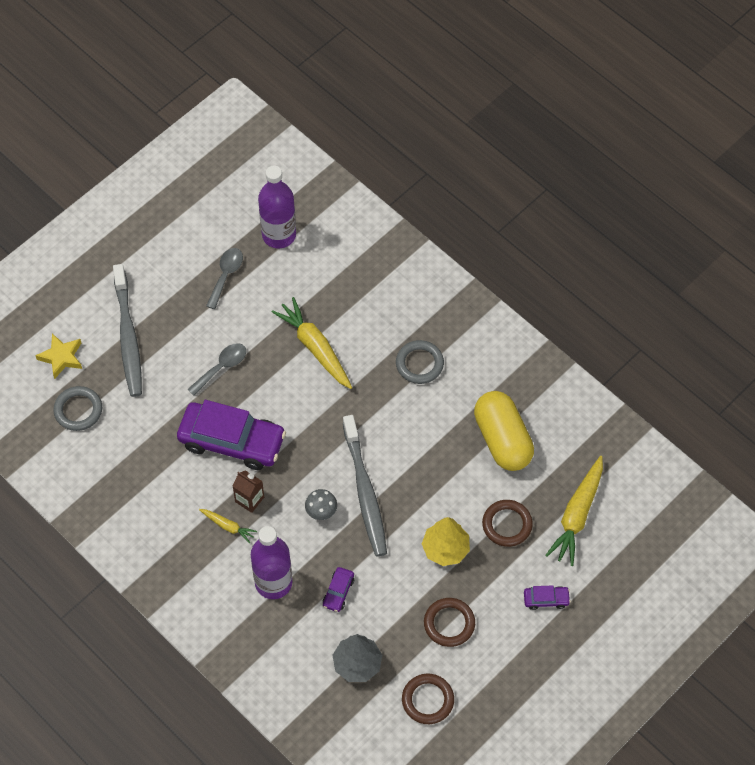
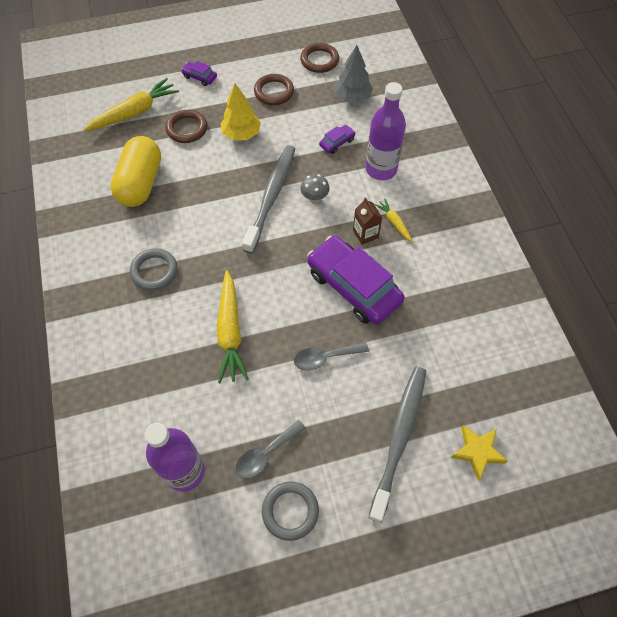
camera: 150 degrees left, 0 degrees up
(78, 410) = (481, 386): grey ring -> grey ring (290, 511)

